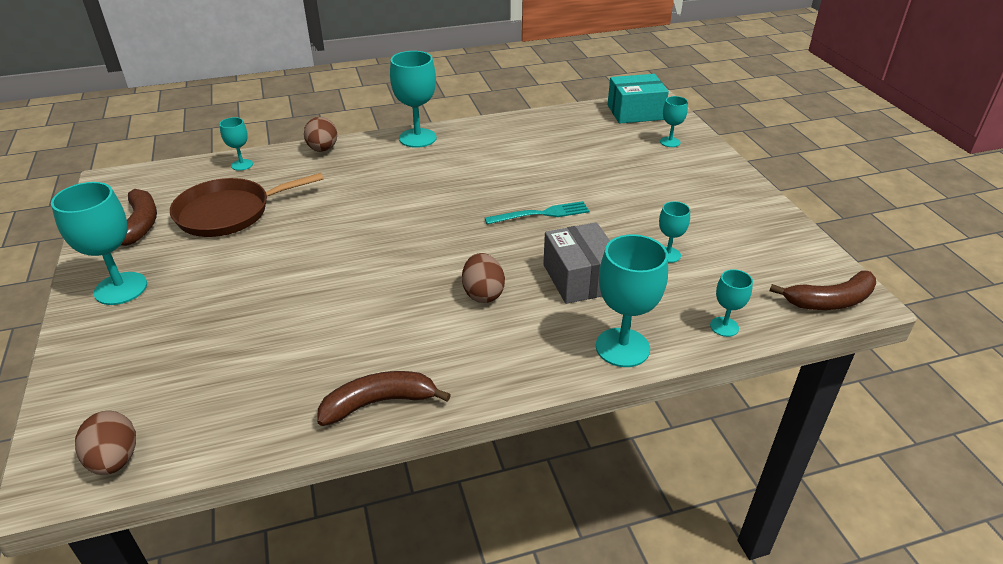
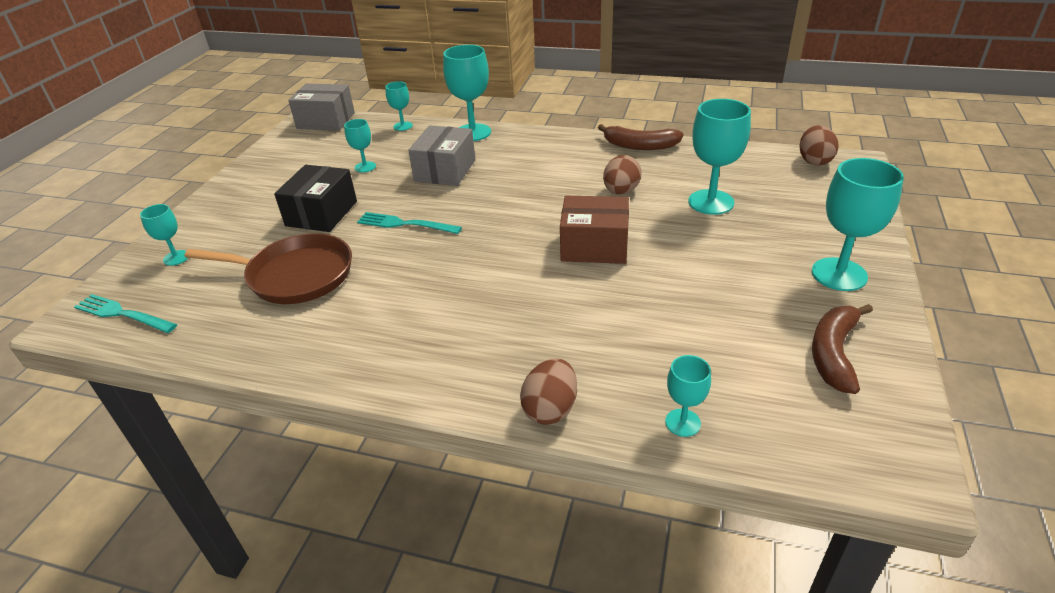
camera: 145 degrees left, 0 degrees up
(228, 213) = (716, 334): brown pan -> brown pan (296, 275)
(355, 247) = (594, 246): none -> brown box
(417, 138) = (409, 378): turquoise goblet -> turquoise goblet (711, 202)
(483, 293) = (522, 180): brown egg -> brown egg (621, 191)
(625, 200) = (321, 213): none -> black box
(635, 112) = (121, 314): turquoise box -> turquoise fork
(830, 301) = (326, 121): brown banana -> grey box

